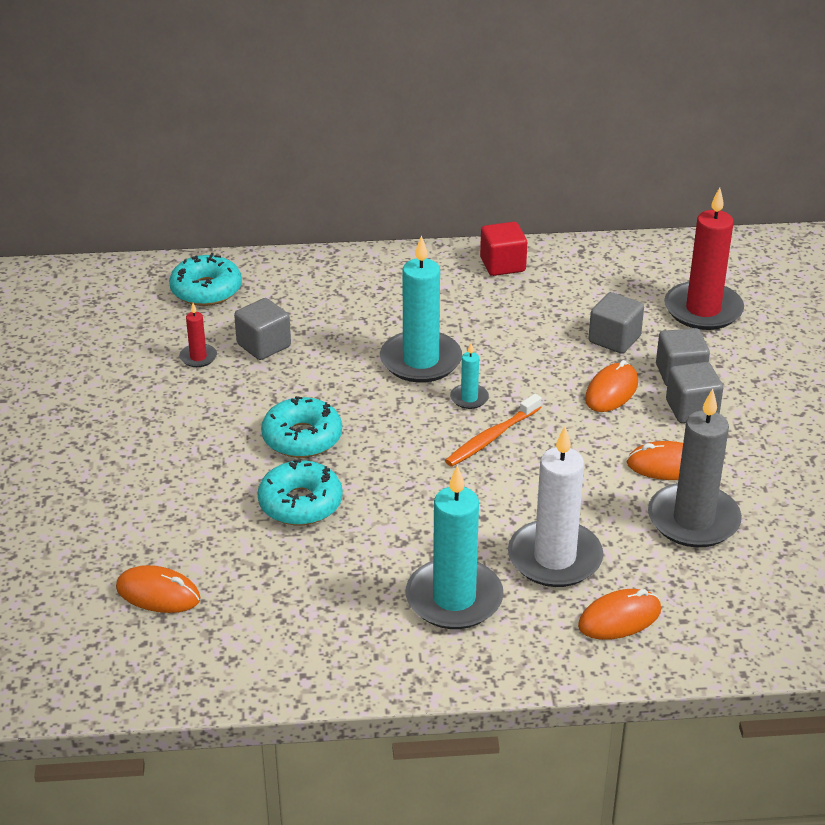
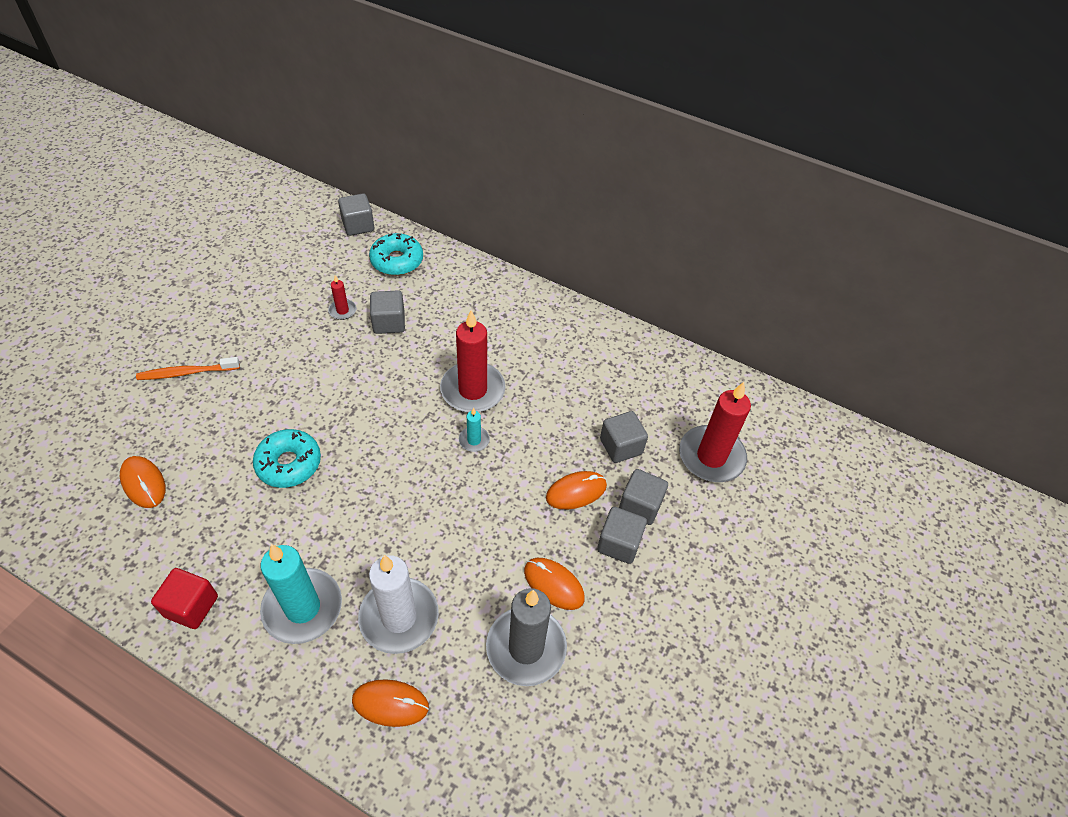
camera: 30 degrees right, 15 degrees up
(120, 277) = (358, 225): none -> grey cube
(302, 438) = (341, 410): turquoise donut -> none
(421, 361) = (472, 390): turquoise candle -> red candle
(491, 437) = (457, 483): orange toothbrush -> orange toothbrush (187, 373)
(502, 265) = (602, 339): red cube -> red cube (191, 606)

